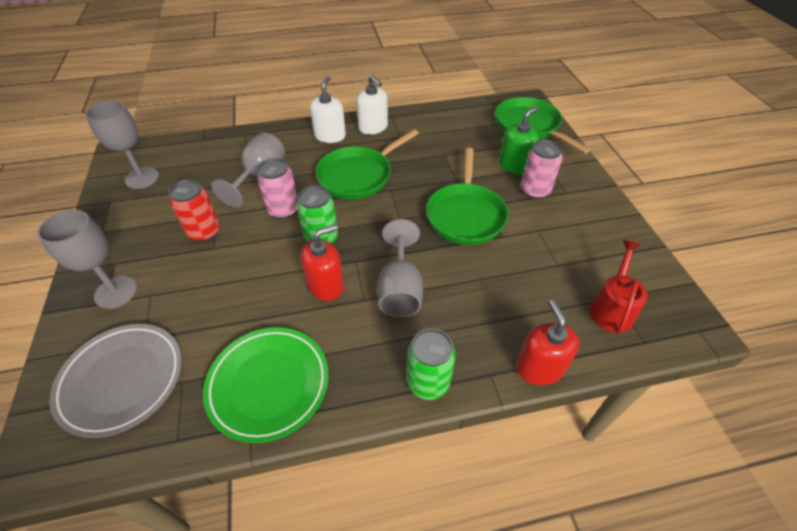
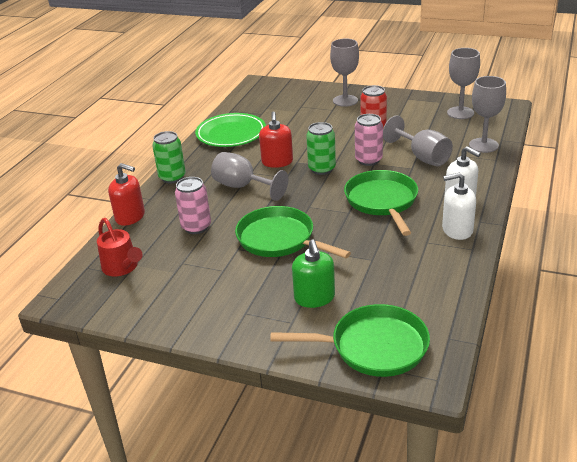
camera: 125 degrees right, 15 degrees down
(122, 380) = (280, 100): grey plate -> none
(219, 146) = (483, 145): none -> grey goblet
(534, 191) = (267, 292): pink can -> pink can (196, 227)

